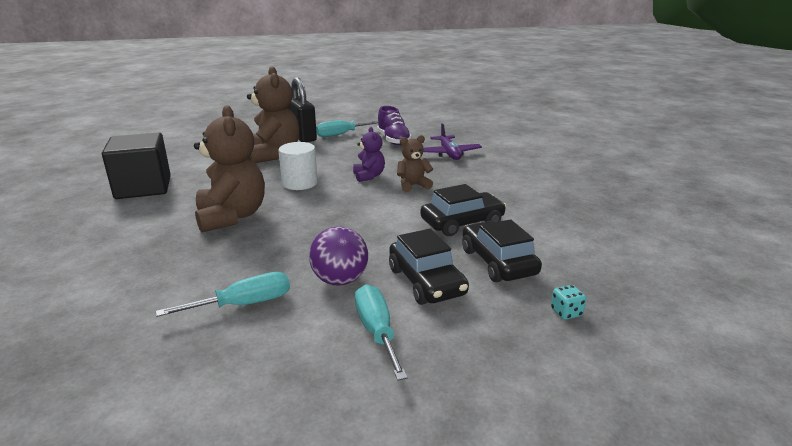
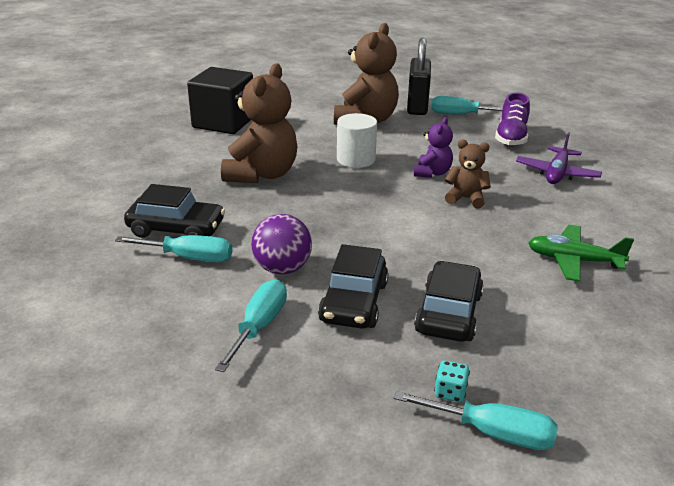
camera: 35 degrees right, 5 degrees up
(462, 223) = (466, 258): black car -> black car (176, 229)
(525, 201) = (573, 260): none -> green plane
(622, 325) = (492, 433): none -> turquoise screwdriver

